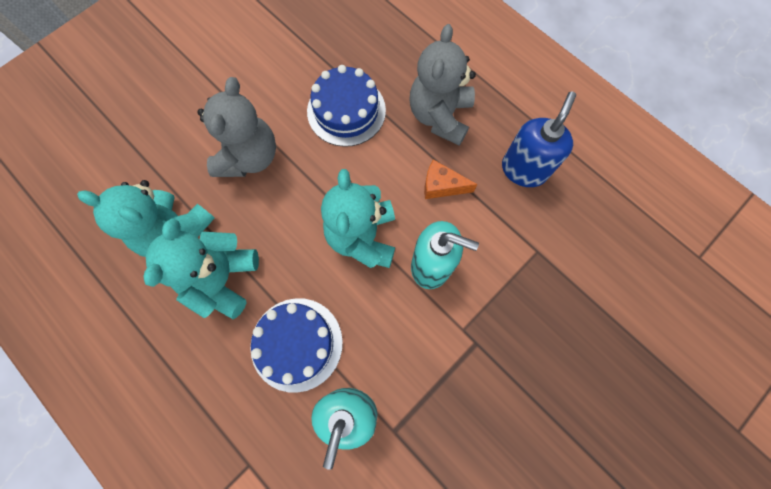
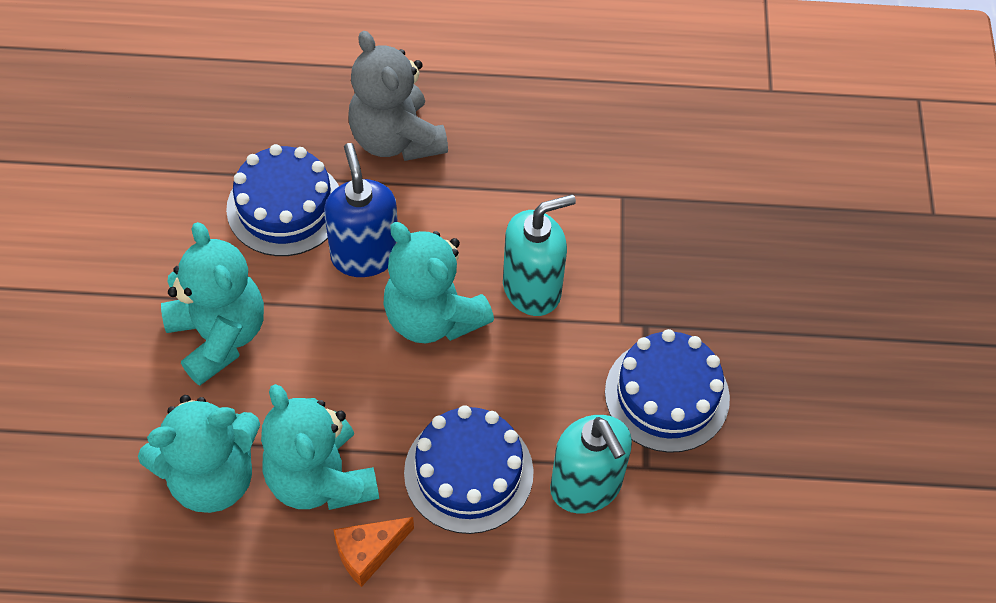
camera: 45 degrees left, 15 degrees down
(249, 157) = (219, 336): grey teddy bear -> turquoise teddy bear
(442, 186) = (467, 206): orange cheese -> orange cheese (368, 552)
(448, 398) = (667, 395): none -> blue cake
(524, 169) = (535, 129): blue soap dispenser -> blue soap dispenser (365, 255)

